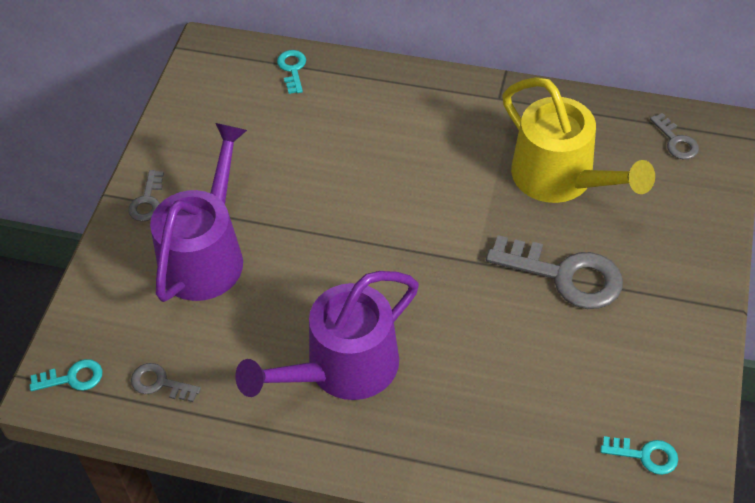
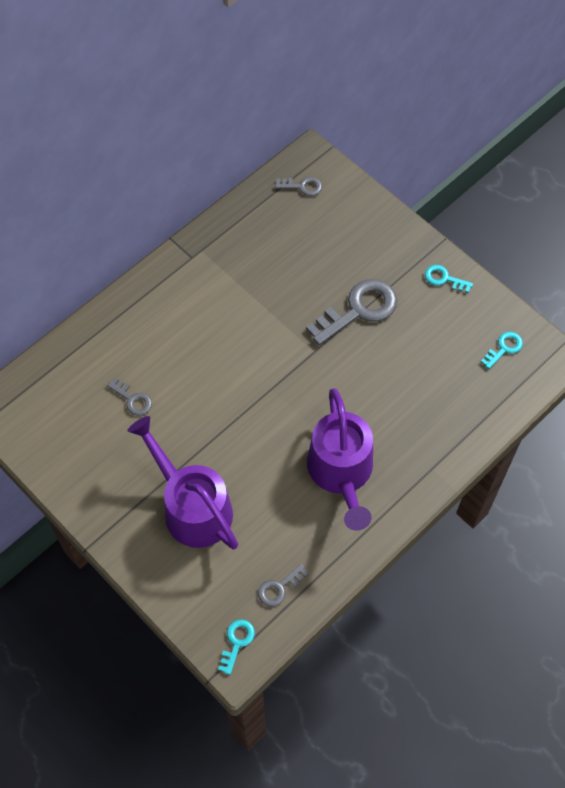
camera: 60 degrees left, 10 degrees up
(147, 201) = (115, 522): grey key -> grey key (133, 399)
(292, 69) = (62, 364): turquoise key -> turquoise key (444, 279)
(561, 179) = (285, 265): yellow watering can -> none

